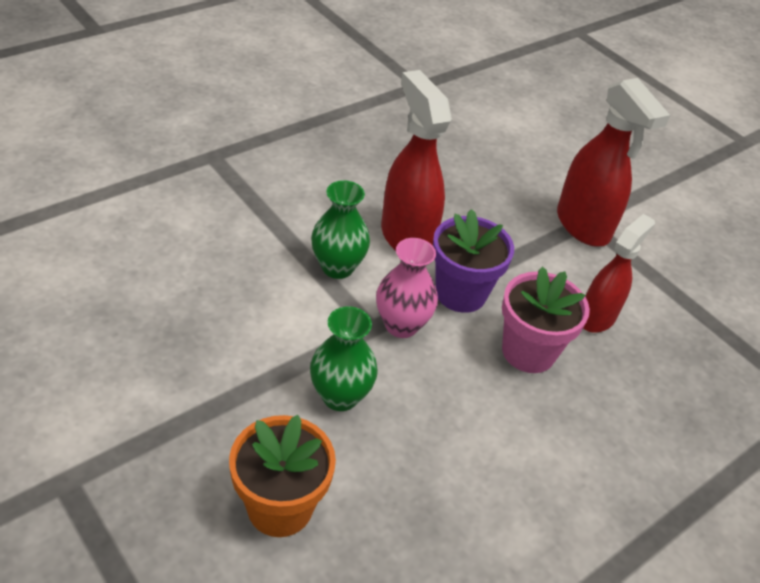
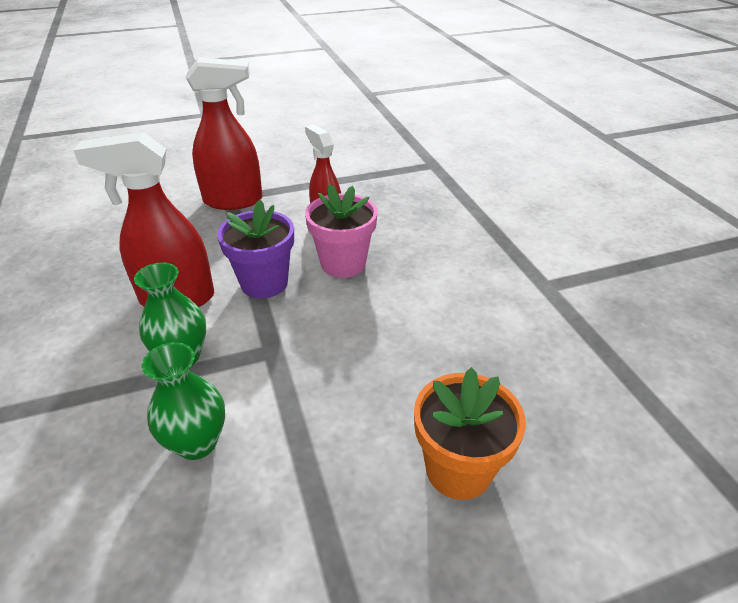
camera: 65 degrees left, 5 degrees down
(340, 396) = (344, 392): green vase -> green vase (197, 443)
(401, 325) = (280, 329): pink vase -> none

